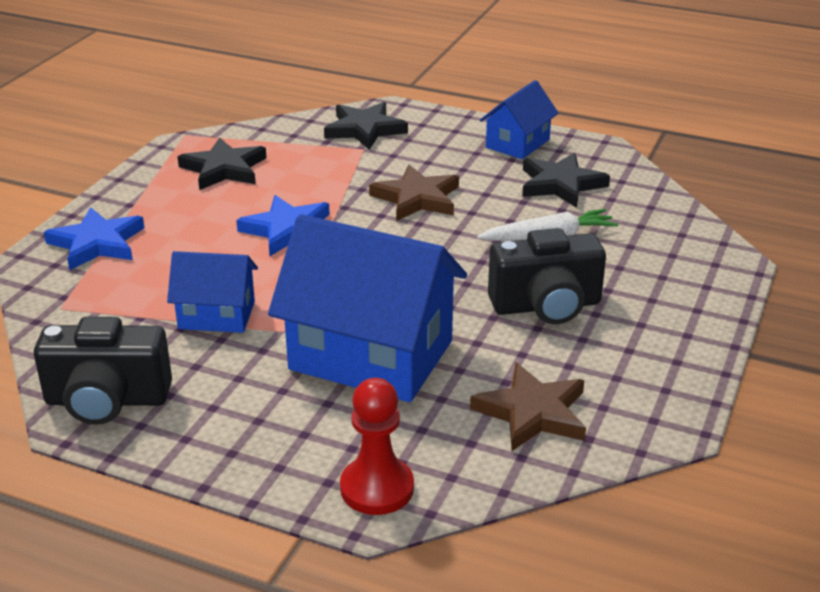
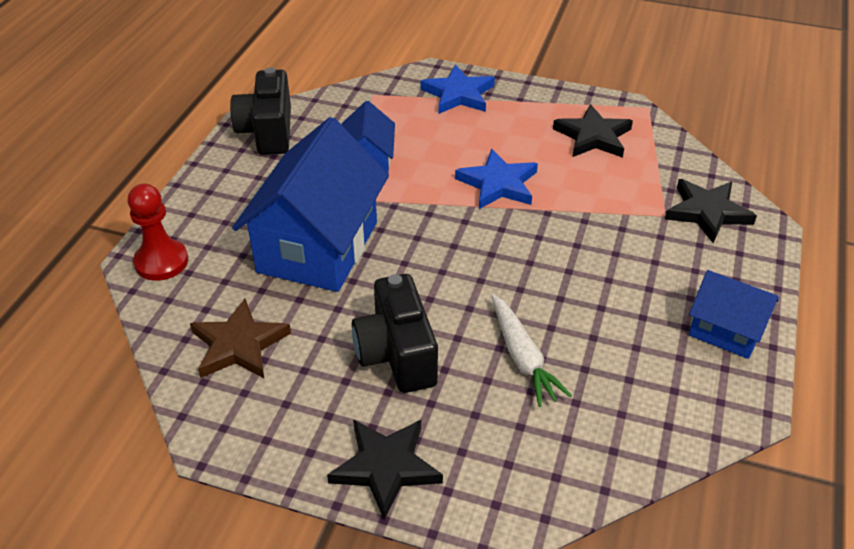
camera: 85 degrees right, 10 degrees up
(417, 198) = (576, 258): brown star -> none
(560, 184) = (640, 368): black star -> black star (386, 467)

